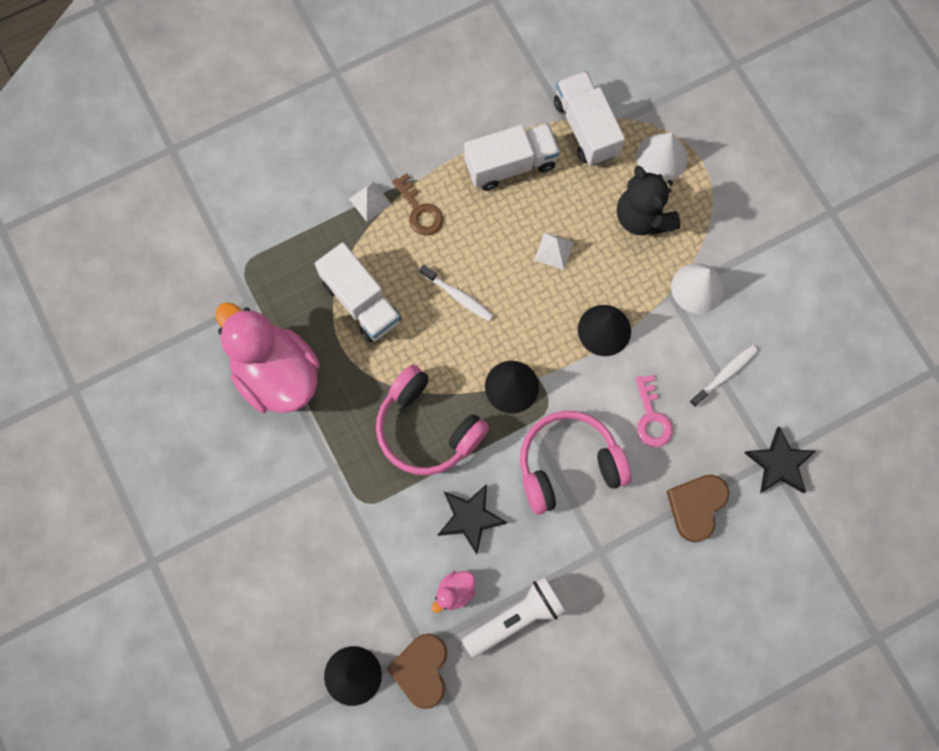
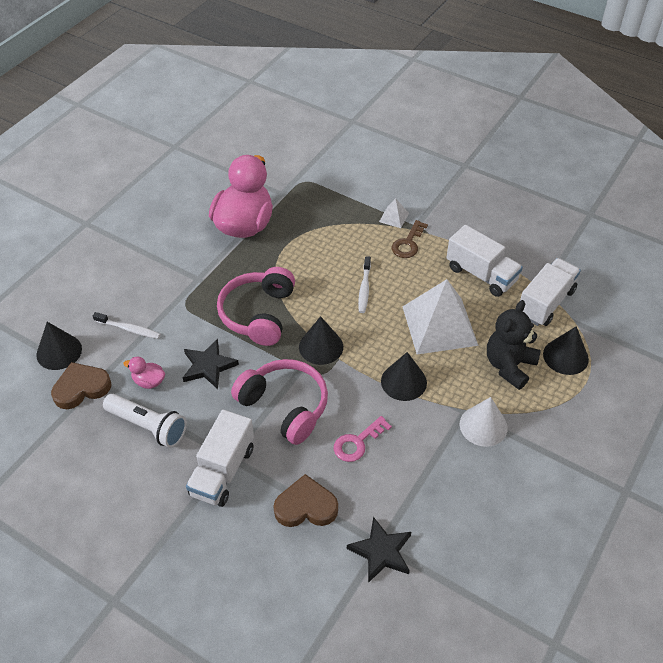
camera: 60 degrees right, 25 degrees down
(361, 301) = (322, 243): white truck -> white truck (223, 471)
(554, 251) = (439, 325): white pyramid -> white pyramid, size x2.39
(662, 157) = (565, 356): white cone -> black cone
(724, 375) = (427, 476): white toothbrush -> white toothbrush (129, 329)

